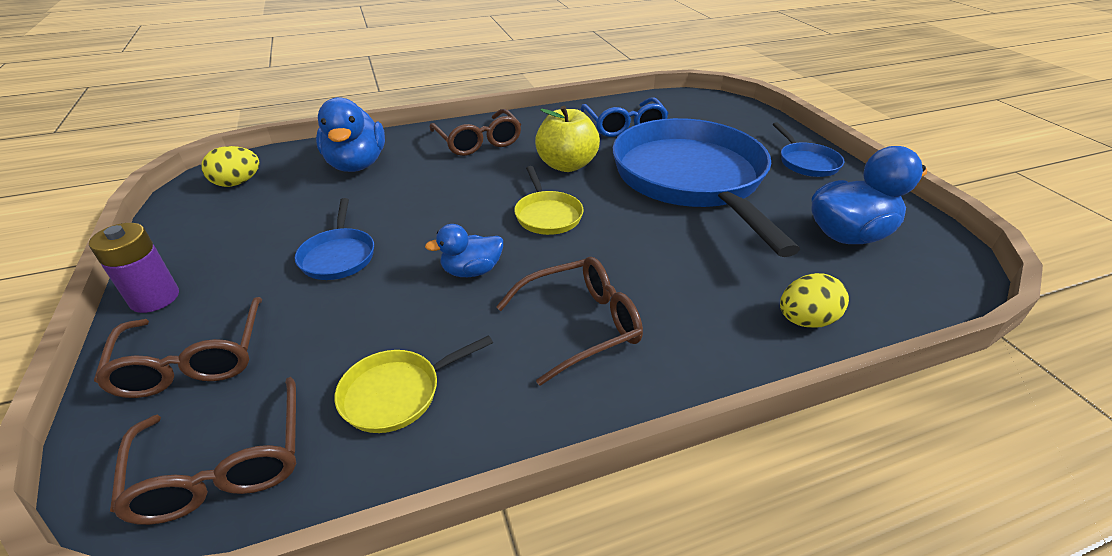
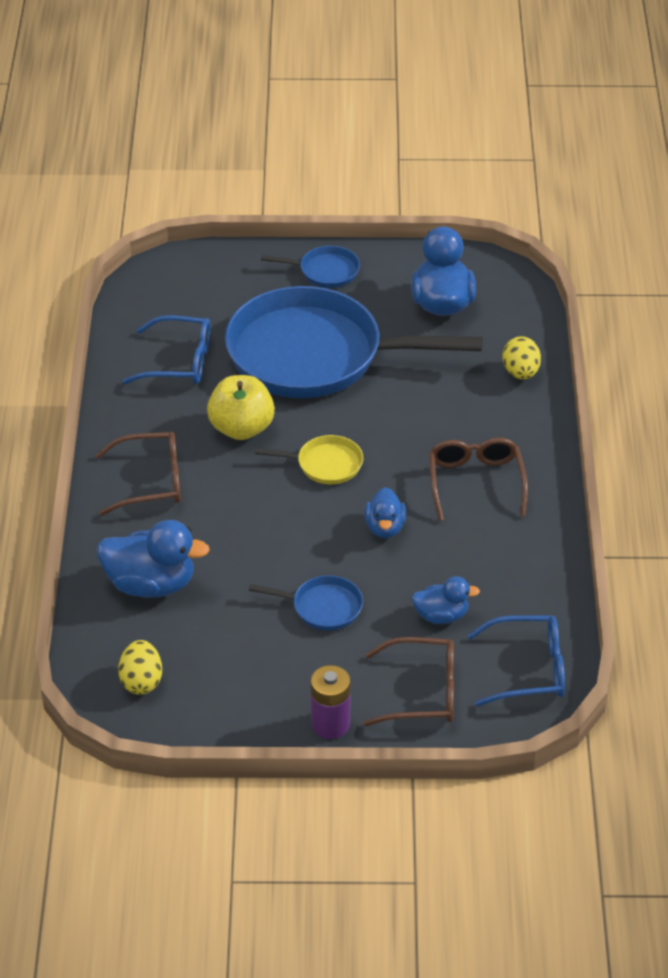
camera: 70 degrees left, 5 degrees up
(223, 467) = (530, 669): brown glasses -> blue glasses
(333, 347) = (441, 616): none -> blue duck
(397, 393) = (501, 586): yellow pan -> none

